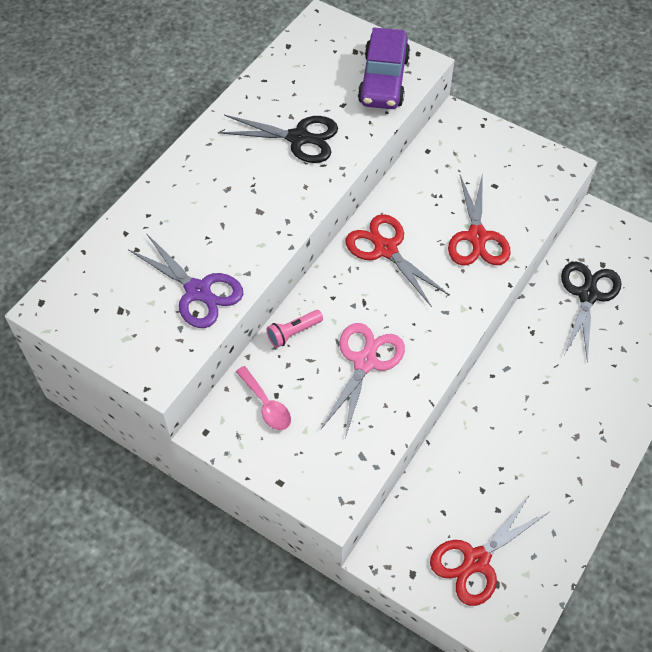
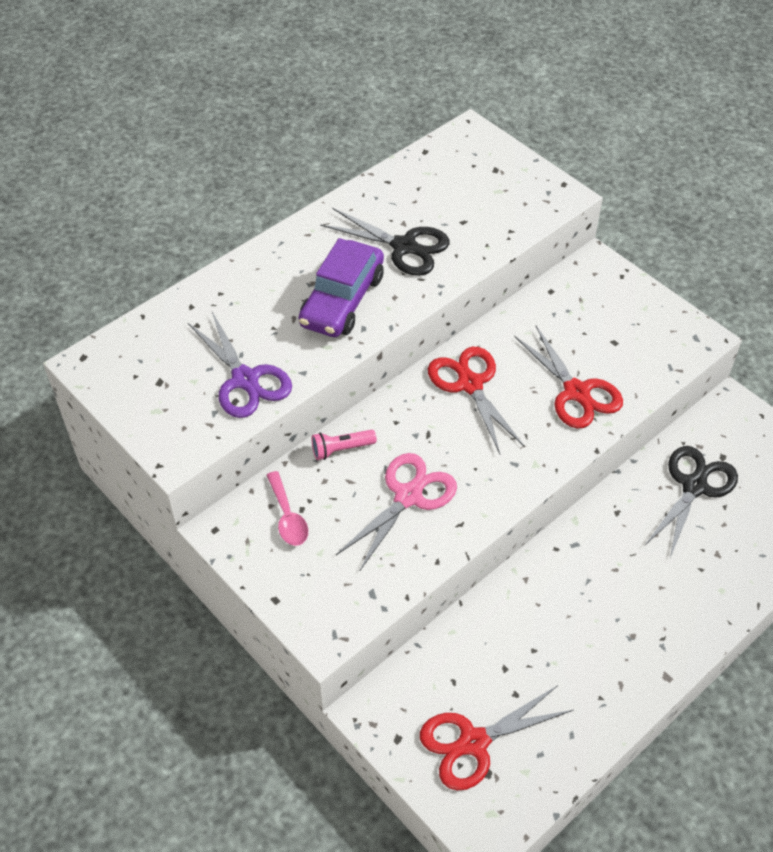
camera: 15 degrees right, 5 degrees down
(383, 80) = (516, 204): purple car -> purple car (342, 300)
(477, 237) = (576, 392): red scissors -> red scissors turned 45 degrees counterclockwise

